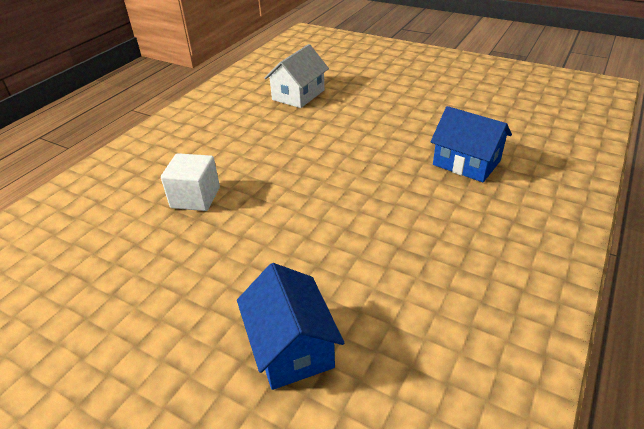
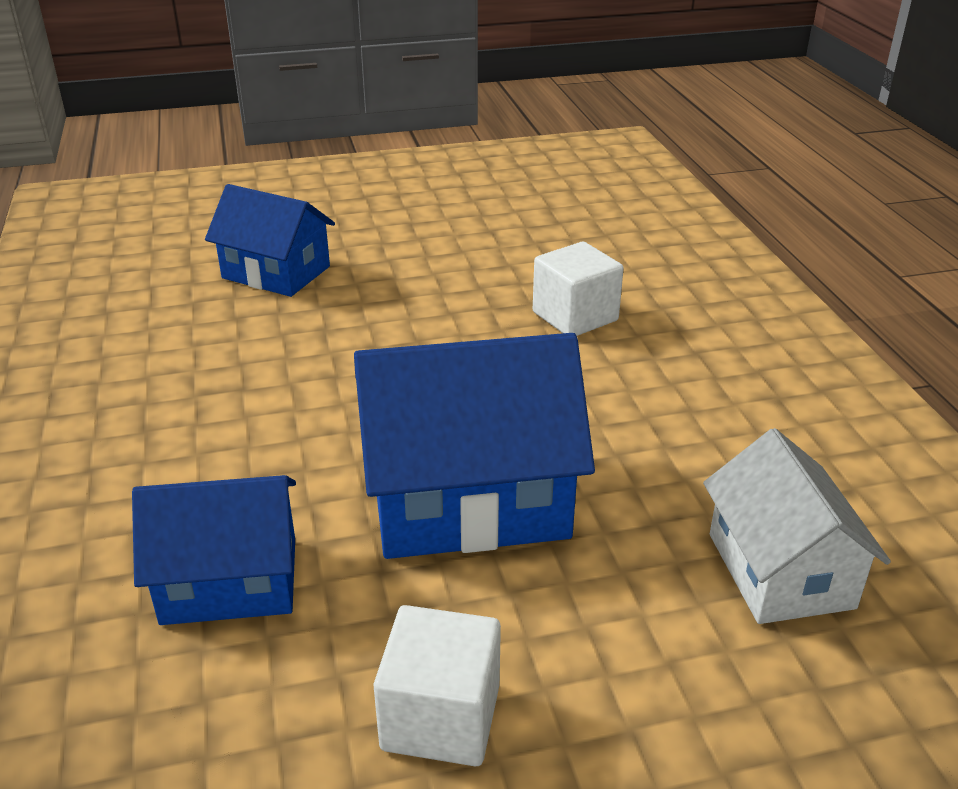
camera: 135 degrees right, 5 degrees down
(356, 149) = (468, 498): none -> blue house
(428, 108) = (441, 717): none -> white cube

